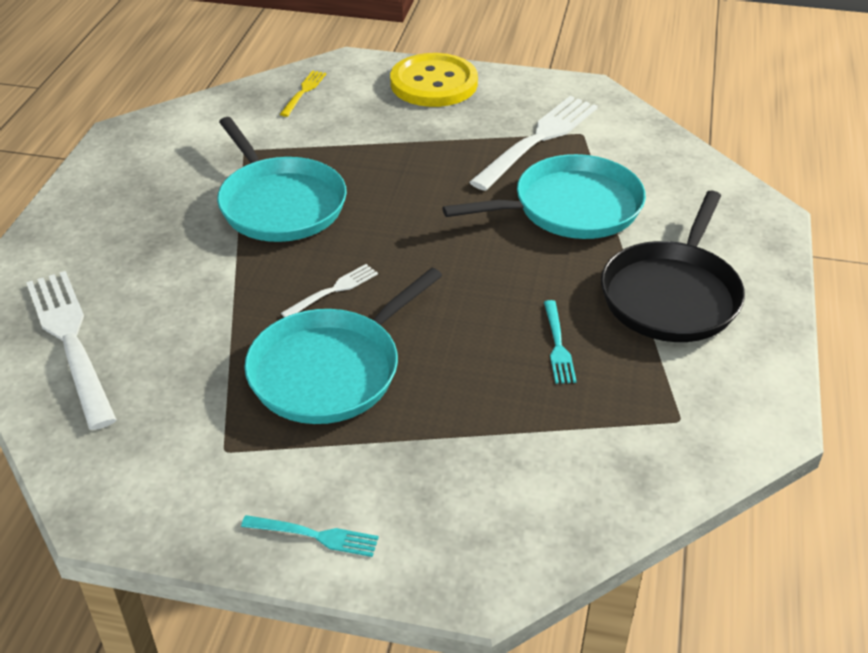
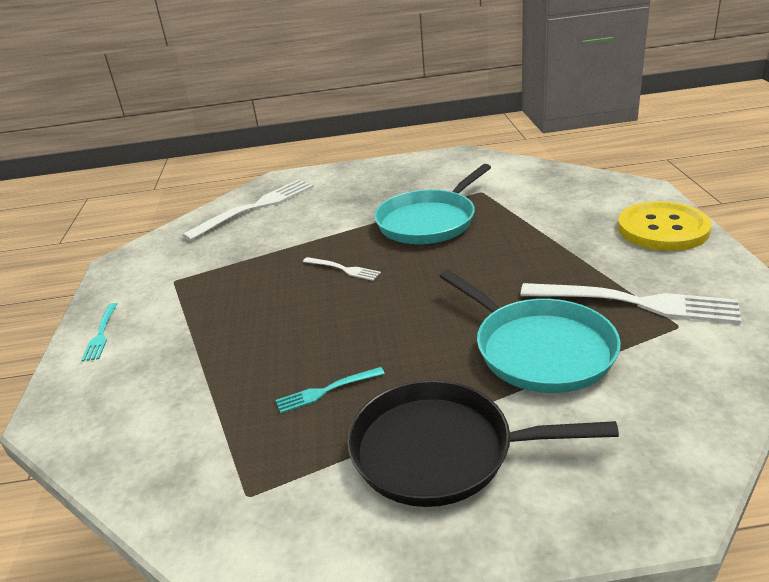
camera: 75 degrees right, 10 degrees down
(304, 91) = (579, 186): yellow fork -> none
(330, 370) = (258, 293): turquoise pan -> none

